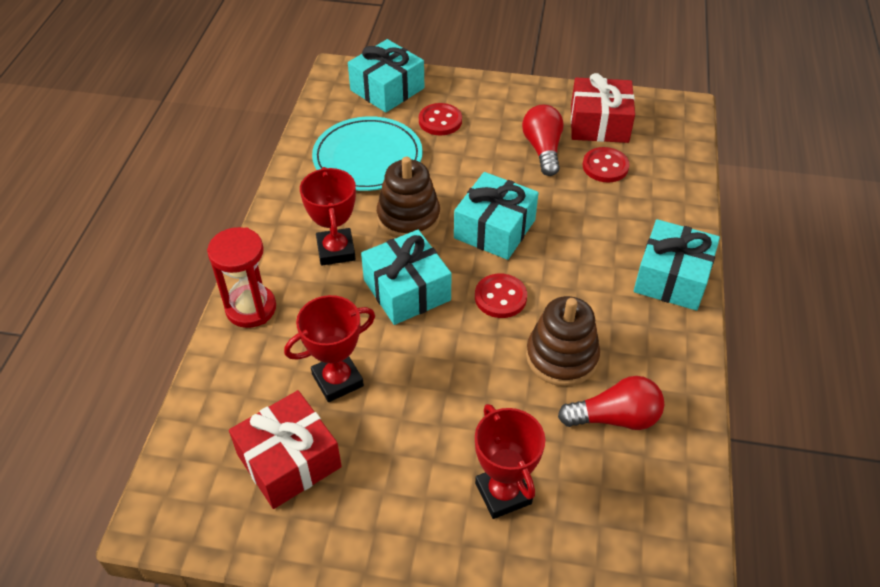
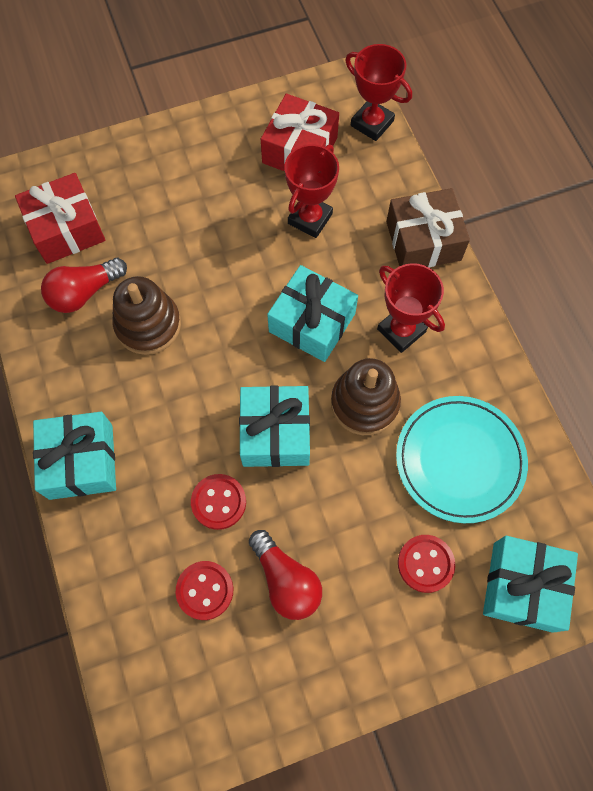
camera: 150 degrees right, 20 degrees up
(251, 308) = (423, 241): red hourglass -> brown gift
(500, 297) = (228, 357): red button -> red button (219, 502)
(503, 493) = (142, 199): red trophy -> red trophy (372, 123)
(599, 124) = (242, 668): red gift -> red gift (66, 229)

